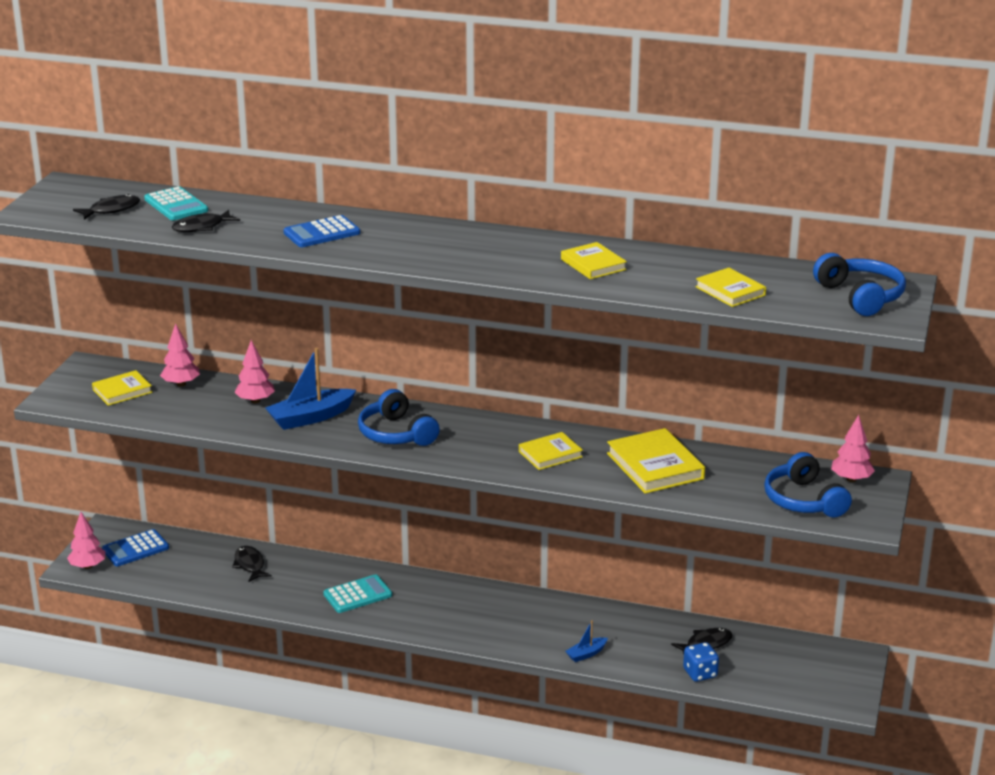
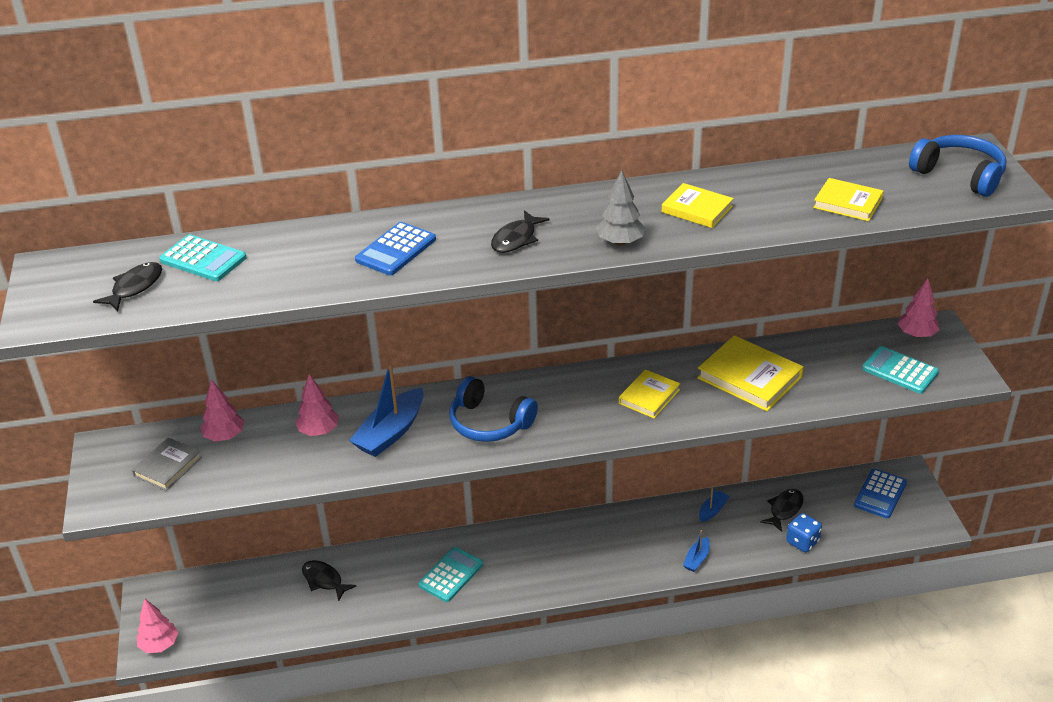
camera: 25 degrees left, 10 degrees up
(122, 391) = (168, 467): yellow book -> grey book
(135, 549) = (195, 605): blue calculator -> blue calculator (880, 494)
(202, 227) = (259, 280): black fish -> black fish (516, 239)
(502, 270) = (620, 242): none -> grey tree
(635, 623) = (713, 510): none -> blue boat
(803, 500) = (900, 371): blue headphones -> turquoise calculator

